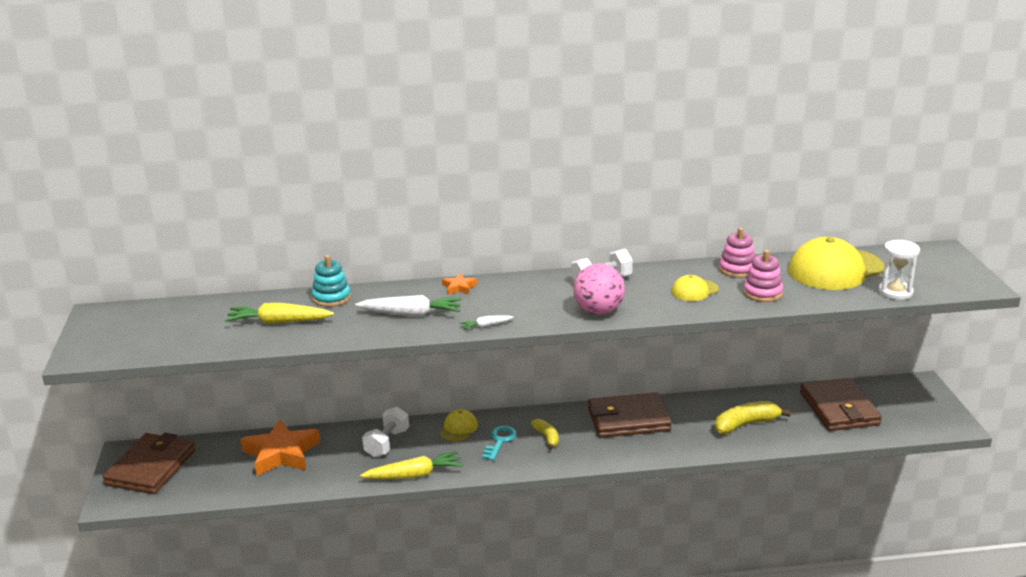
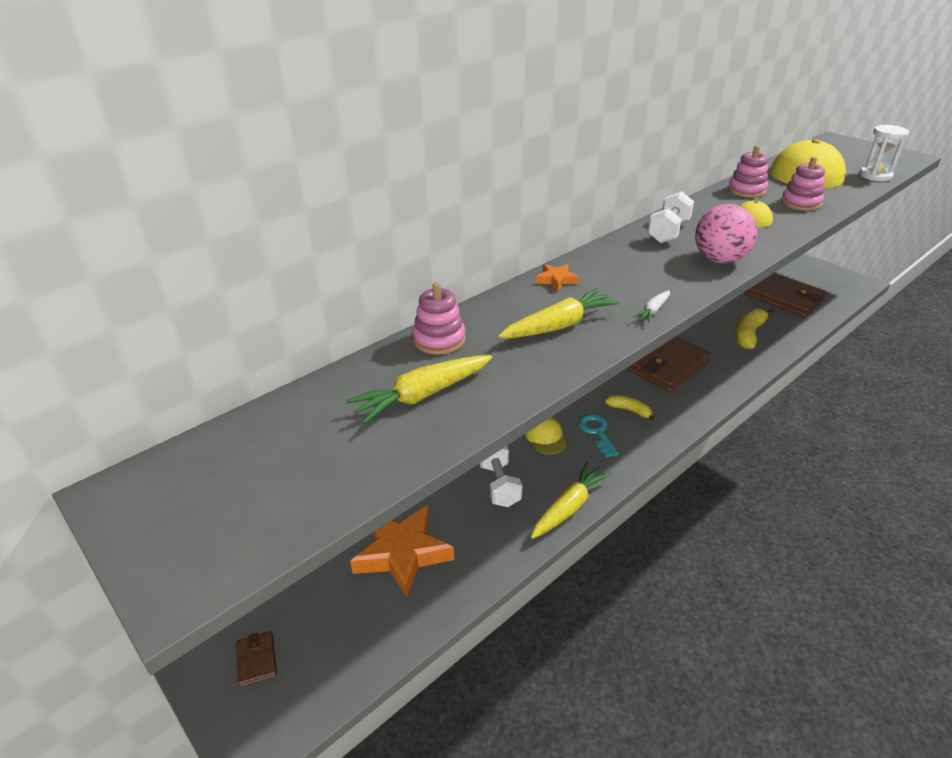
camera: 35 degrees left, 10 degrees up
(151, 468) = (256, 660): brown wallet -> brown wallet, size x0.42
(331, 298) = (439, 340): turquoise stacking toy -> pink stacking toy
(411, 314) = (559, 326): white carrot -> yellow carrot

